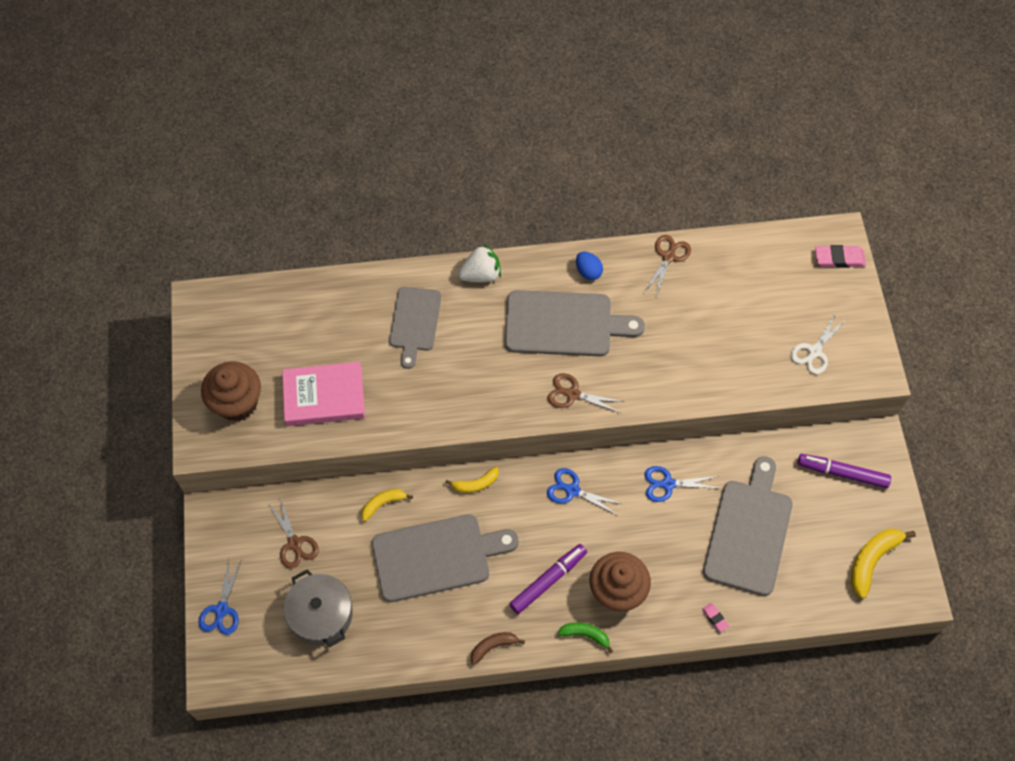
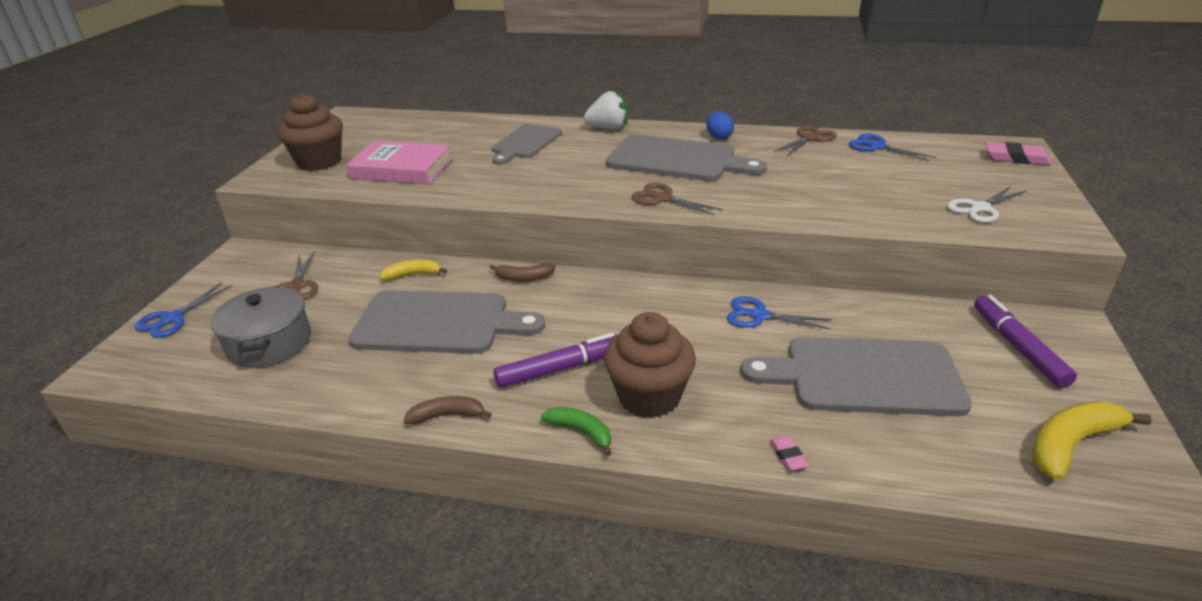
camera: 20 degrees right, 30 degrees down
(475, 484) = (523, 278): yellow banana -> brown banana
(572, 490) = (634, 301): blue scissors -> blue scissors (877, 147)
(749, 532) = (864, 376): grey cutting board -> grey cutting board turned 120 degrees counterclockwise
(843, 473) = (1018, 347): purple marker -> purple marker turned 45 degrees clockwise

